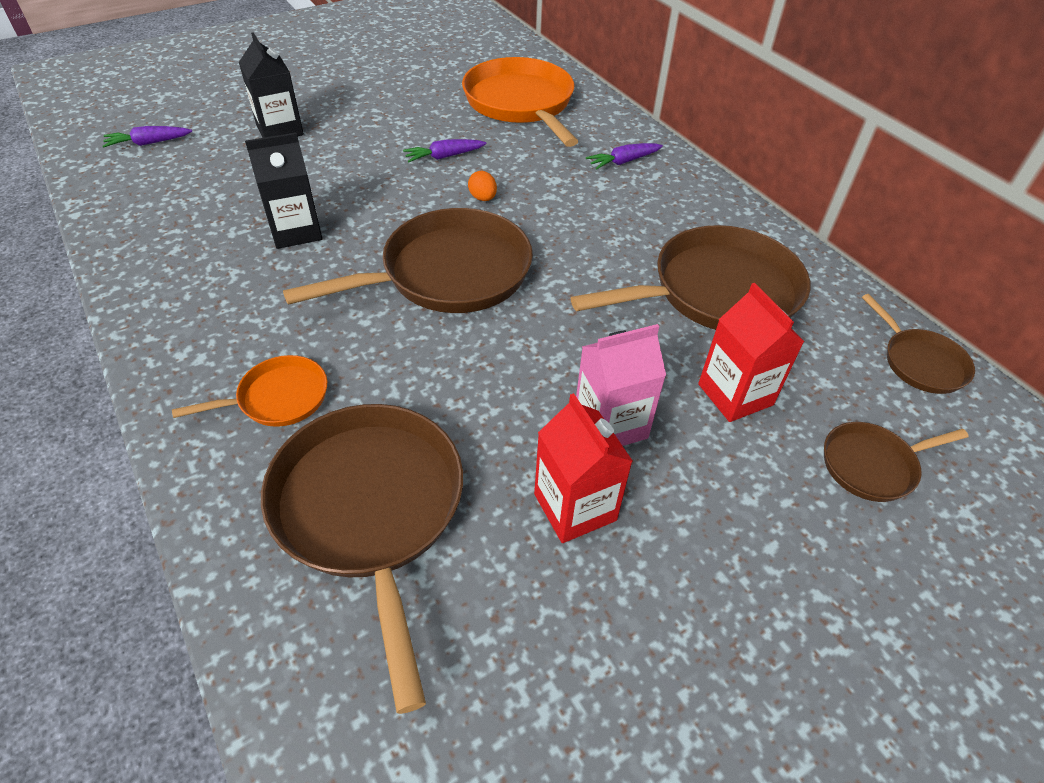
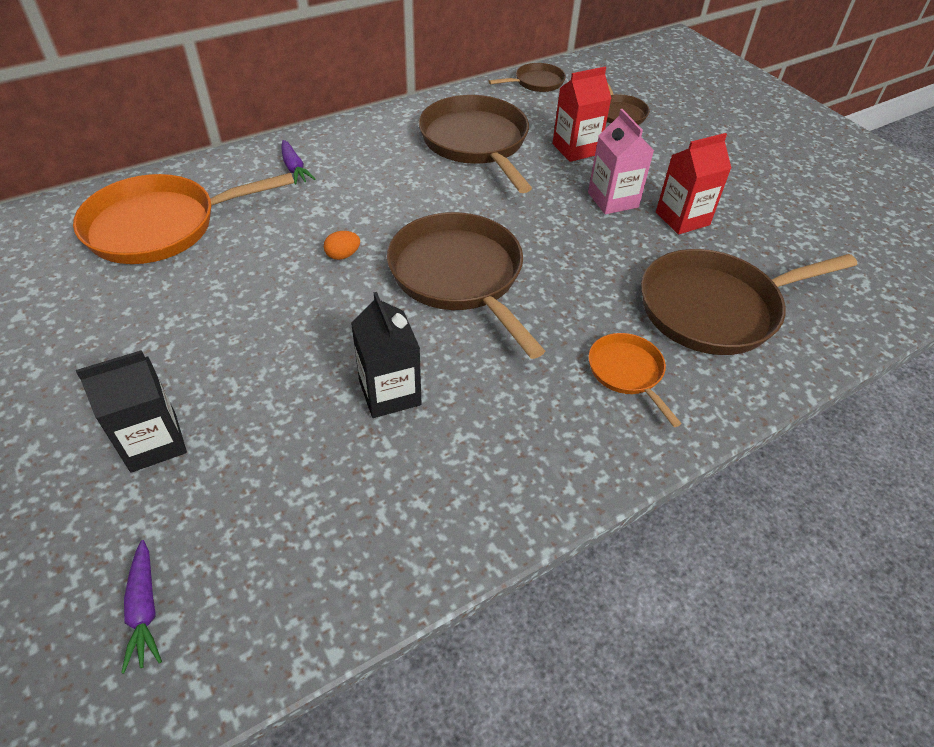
camera: 90 degrees left, 0 degrees up
(444, 156) = (259, 283): purple carrot -> none

